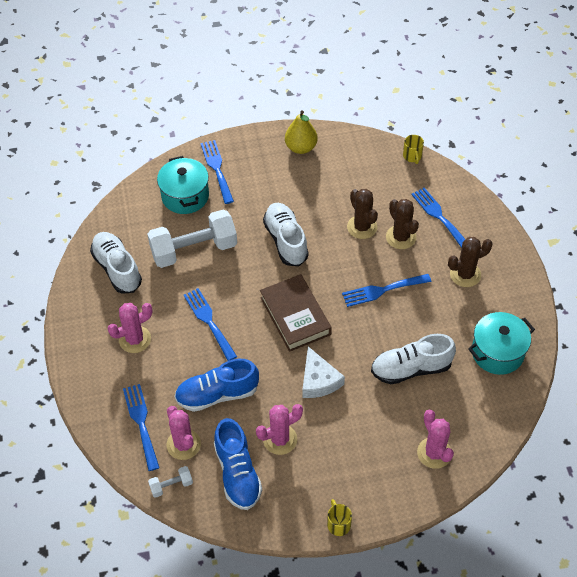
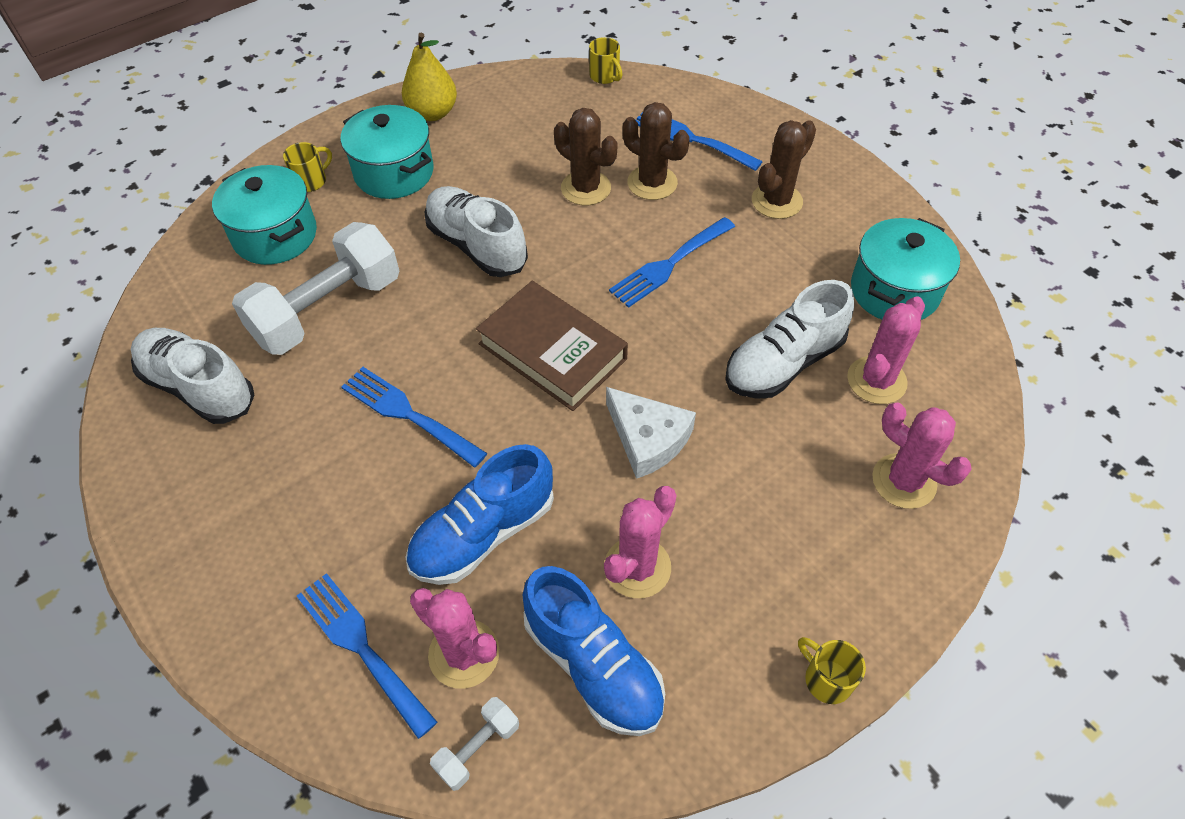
camera: 25 degrees left, 0 degrees up
(135, 339) = (283, 496): pink cactus -> pink cactus (876, 380)
(217, 169) = (311, 181): blue fork -> yellow mug
(262, 179) = (394, 172): none -> turquoise pot

